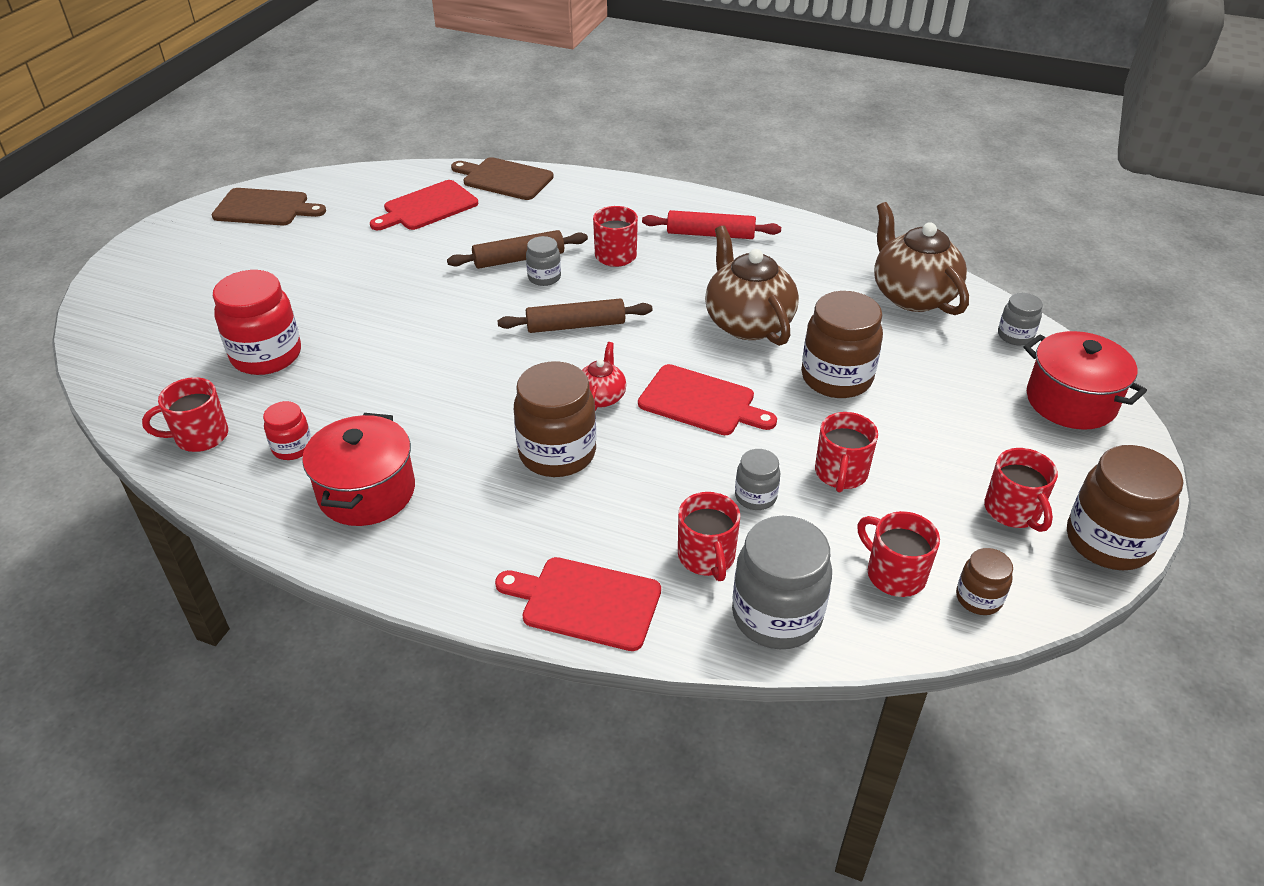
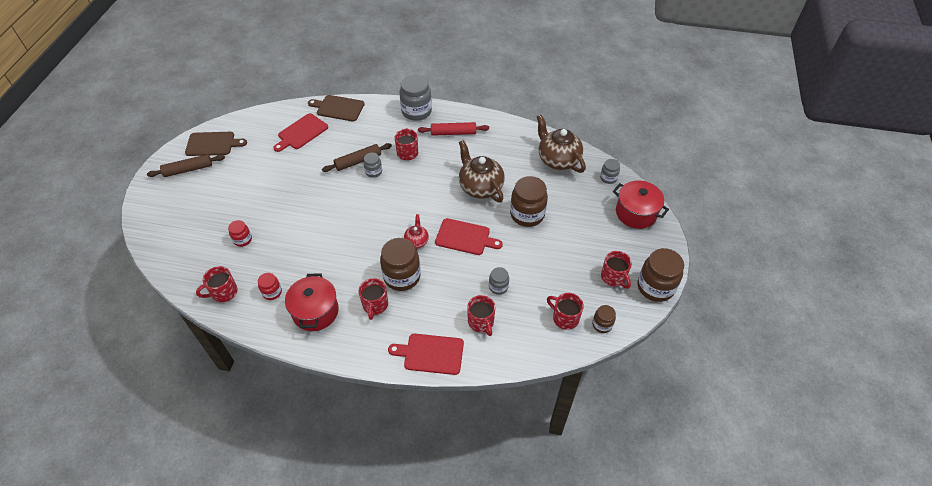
camera: 10 degrees left, 10 degrees up
(266, 356) = (243, 240): red jar -> red jar, size x0.52
(576, 326) = (396, 200): brown rolling pin -> brown rolling pin (188, 170)
(776, 616) = (516, 347): grey jar -> grey jar (416, 111)
(840, 474) = (535, 268): red mug -> red mug (375, 305)

